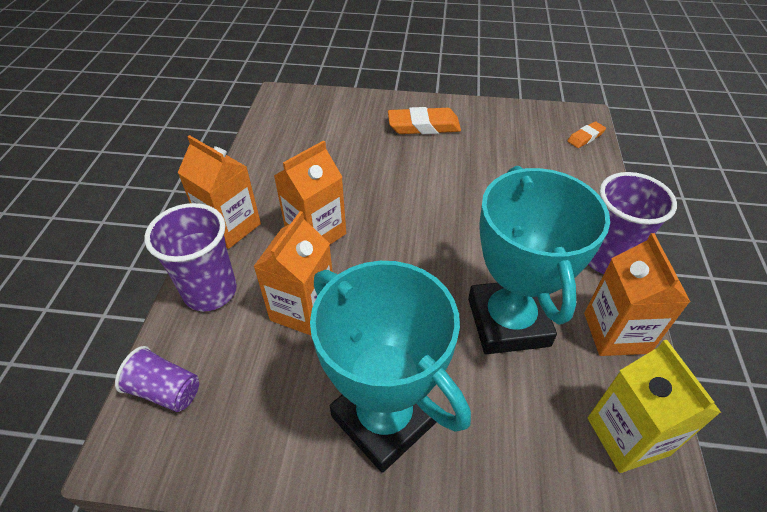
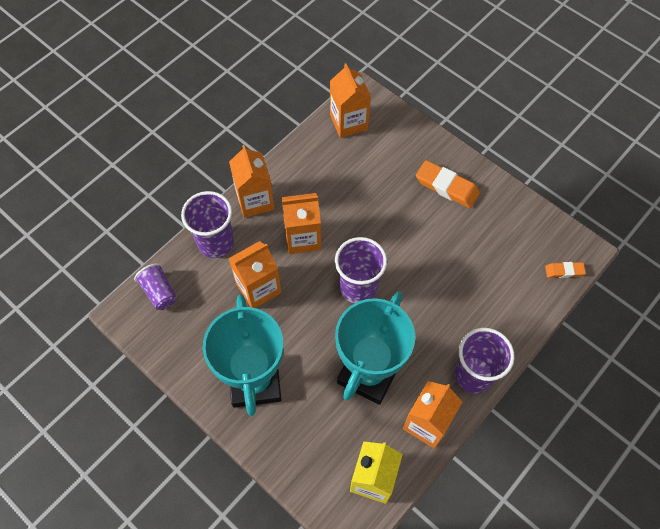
camera: 35 degrees right, 15 degrees up
(283, 120) = (349, 122): none -> orange carton
(418, 246) = (358, 287): none -> purple cup

